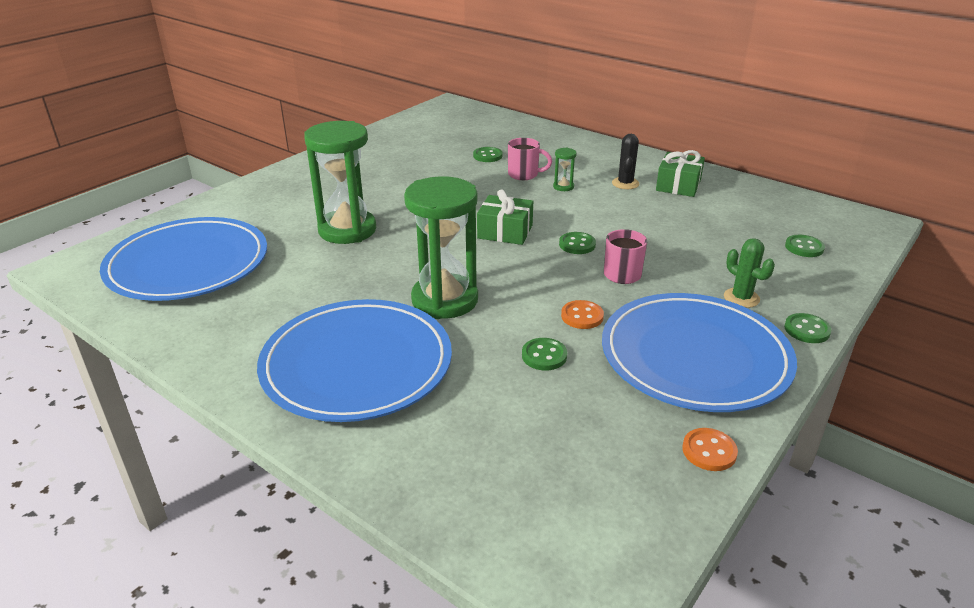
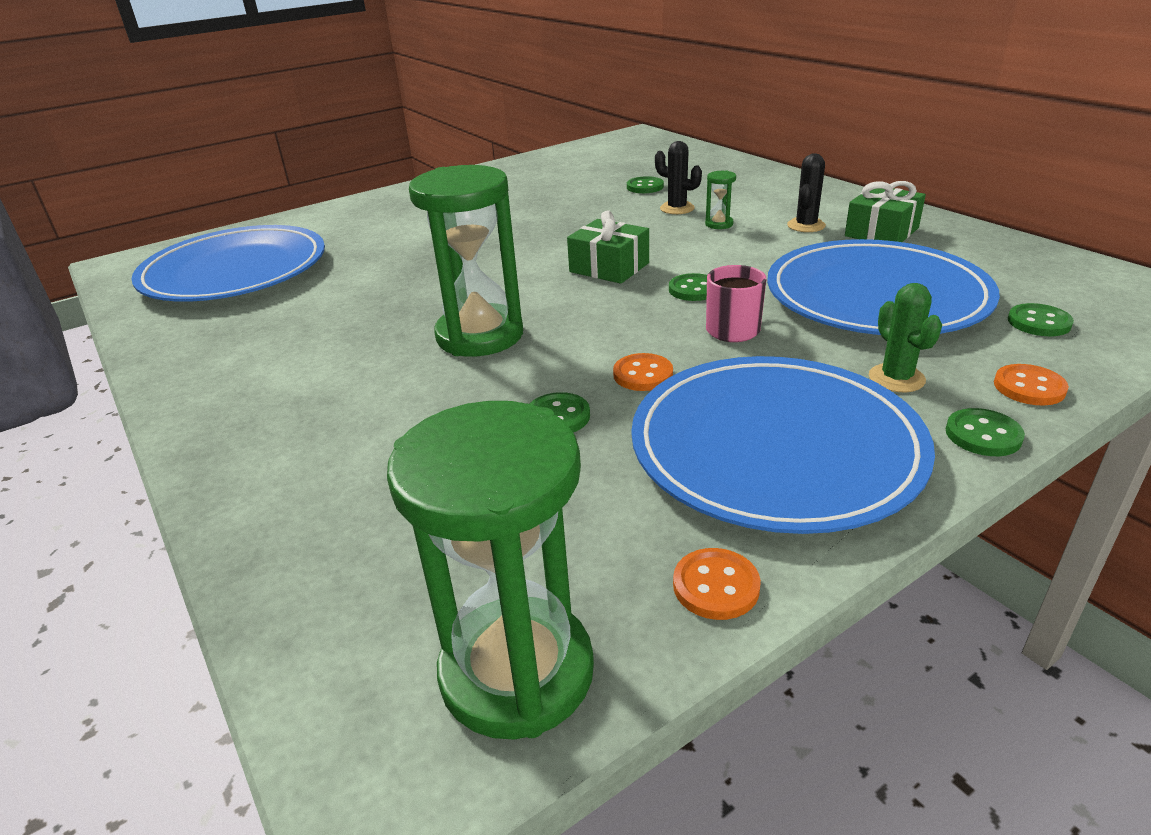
camera: 20 degrees right, 0 degrees up
(347, 230) = (425, 251): green hourglass -> green hourglass (517, 672)
(357, 364) = (323, 395): blue plate -> blue plate (876, 296)
(524, 174) = (677, 208): pink mug -> black cactus
(817, 294) = (1029, 387): none -> orange button

